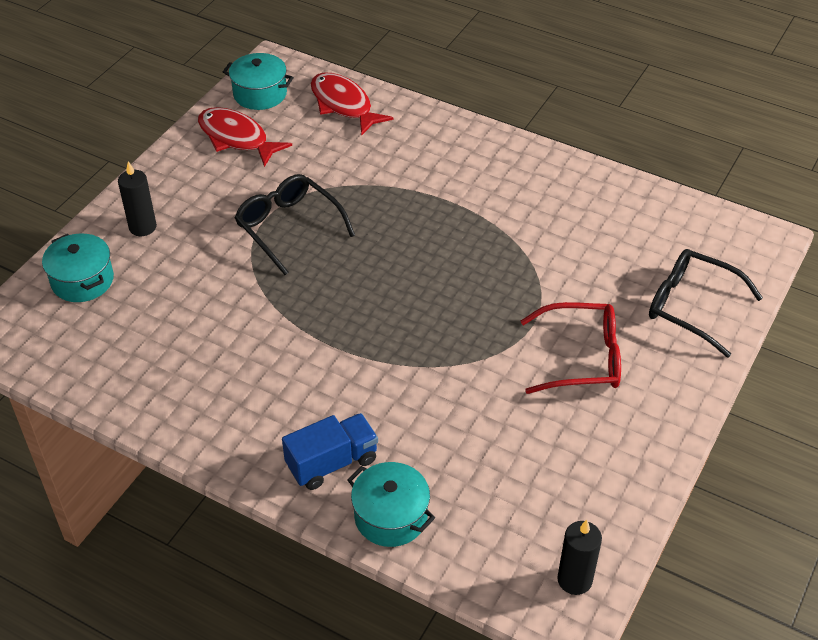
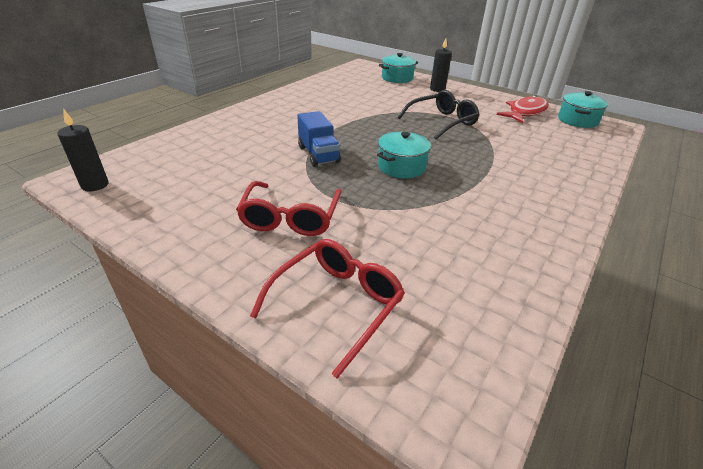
camera: 95 degrees right, 10 degrees down
(332, 462) = (247, 122): blue truck -> blue truck (318, 154)
(344, 105) = (584, 146): red fish -> none
(391, 516) = (198, 134): turquoise pot -> turquoise pot (401, 167)
(691, 306) = (337, 304): black glasses -> red glasses

